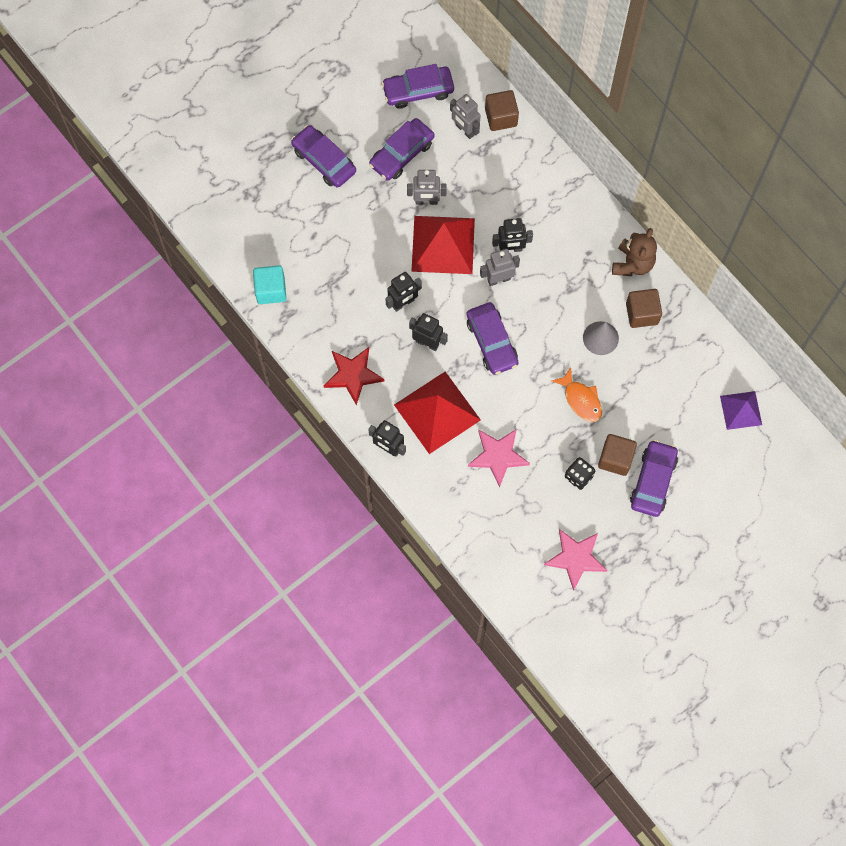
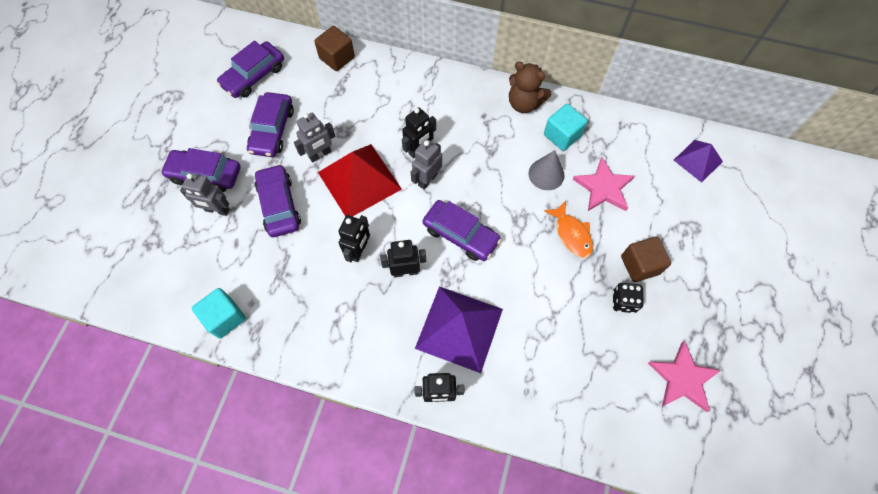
camera: 35 degrees left, 5 degrees down
(353, 375) = (357, 346): red star -> none
(437, 412) = (459, 328): red pyramid -> purple pyramid
(465, 130) = (314, 83): grey robot -> grey robot (217, 210)
(498, 456) = (542, 331): pink star -> pink star (603, 188)
(581, 400) = (571, 234): orange fish -> orange fish turned 45 degrees clockwise
(632, 264) = (524, 103): brown teddy bear -> brown teddy bear turned 135 degrees clockwise
(642, 313) = (562, 135): brown cube -> turquoise cube
(653, 481) = (684, 263): purple car -> purple car (279, 205)

